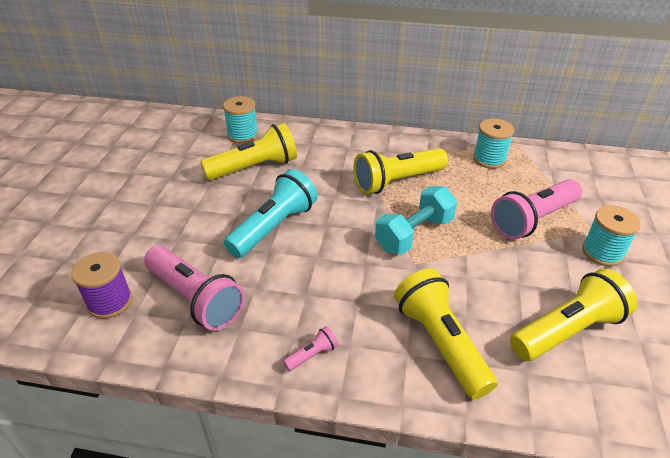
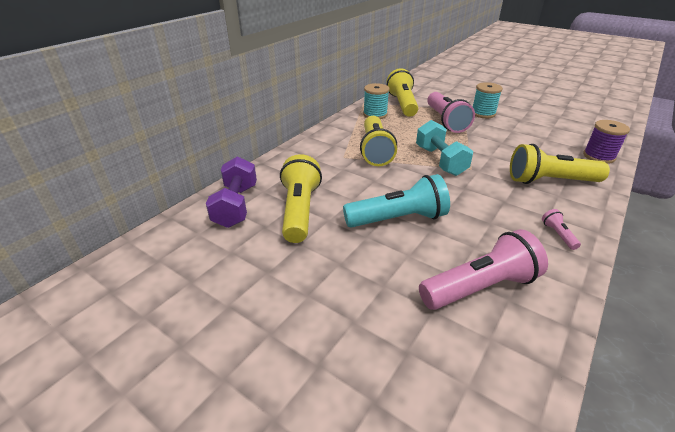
camera: 65 degrees left, 5 degrees down
(110, 302) = (468, 358): purple spool -> purple spool (598, 156)
(243, 135) = (236, 206): turquoise spool -> purple dumbbell
(274, 227) = (398, 219): turquoise flashlight -> turquoise flashlight turned 105 degrees clockwise
(567, 330) = (543, 141): yellow flashlight -> yellow flashlight (402, 104)

